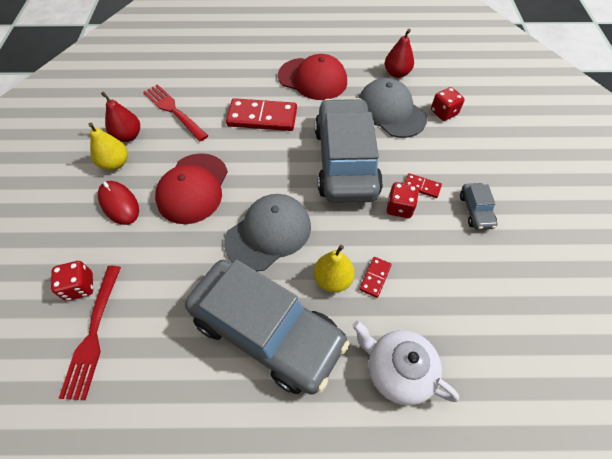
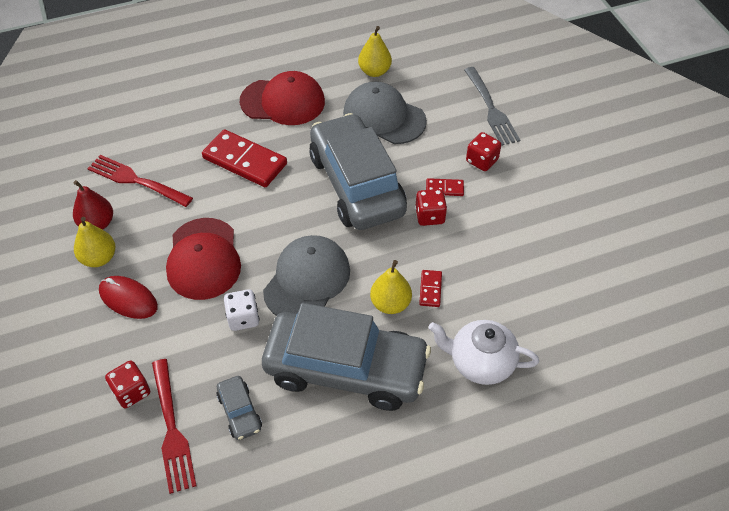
camera: 20 degrees left, 5 degrees down
(200, 250) = (243, 318): none -> white dice
(262, 117) = (244, 161): red domino -> red domino turned 45 degrees clockwise
(396, 73) = (374, 71): red pear -> yellow pear
(443, 113) = (440, 104): red dice -> red dice (482, 161)
(475, 211) = (504, 197): grey car -> grey car (240, 412)
(487, 127) = (490, 108): none -> grey fork

